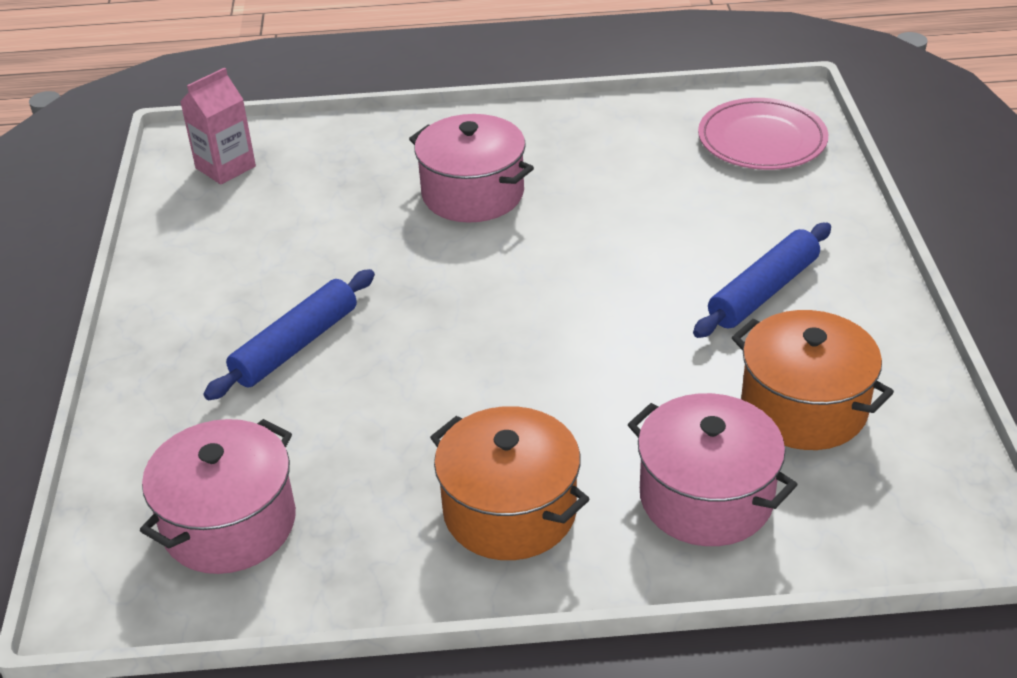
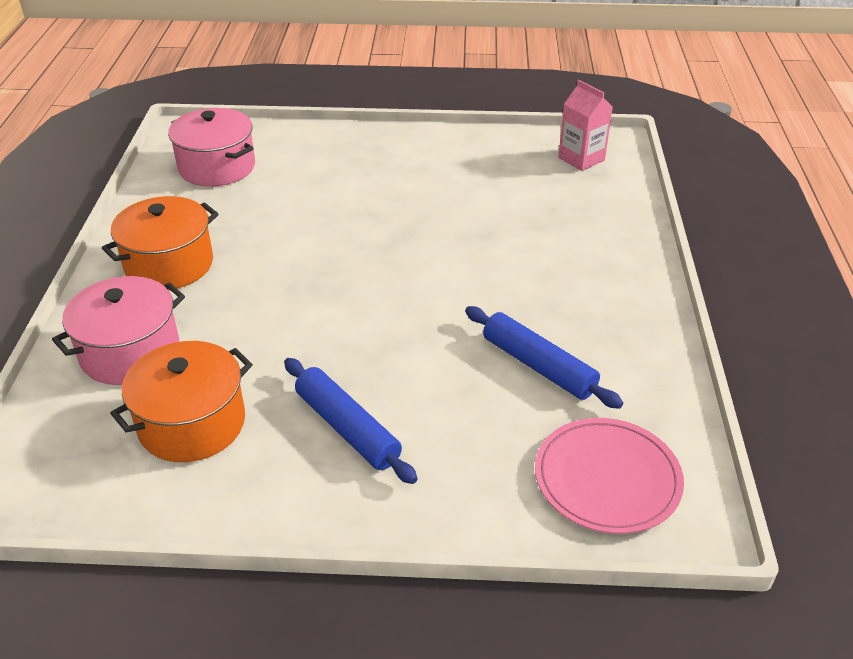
camera: 95 degrees right, 0 degrees up
(295, 345) = (363, 188): blue rolling pin -> blue rolling pin (538, 366)
(473, 194) = (530, 272): pink pot -> none

